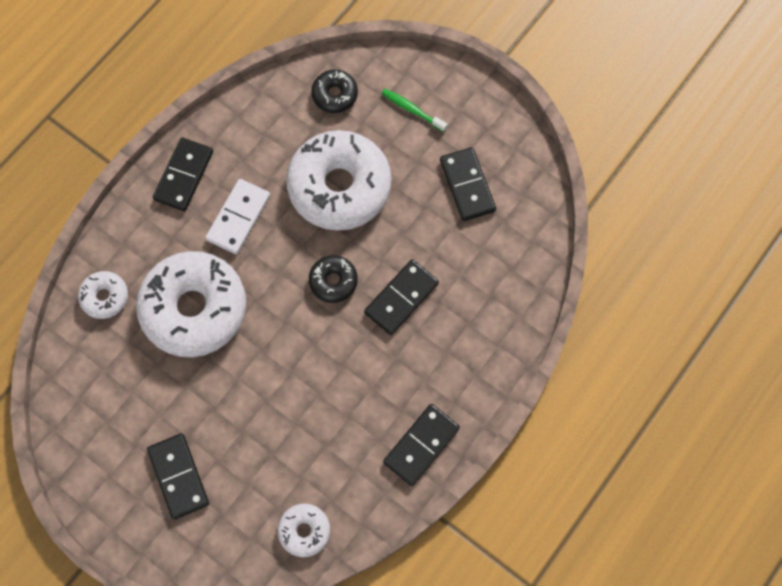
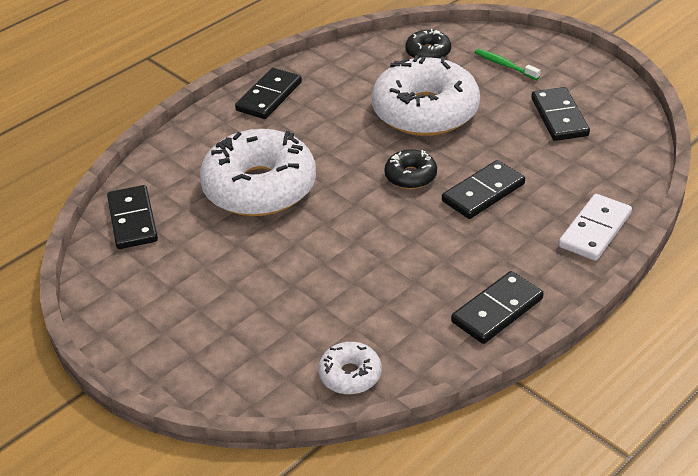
camera: 10 degrees right, 30 degrees down
(105, 297) = (169, 174): white donut -> none
(178, 476) = (213, 316): black domino -> black domino (132, 220)
(238, 218) = (318, 127): white domino -> white domino (594, 230)

